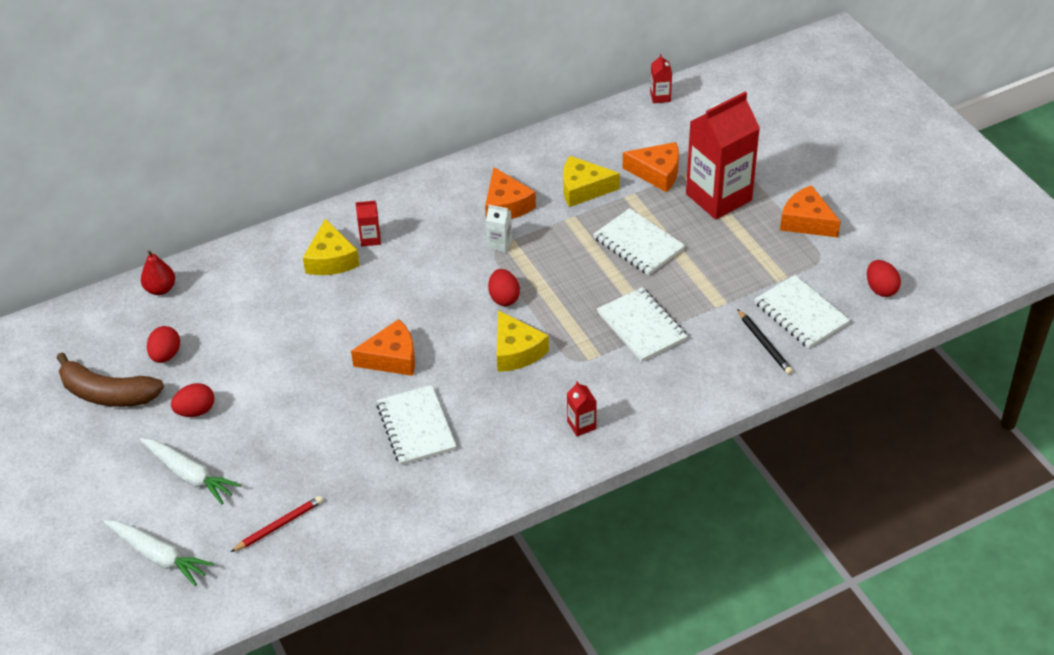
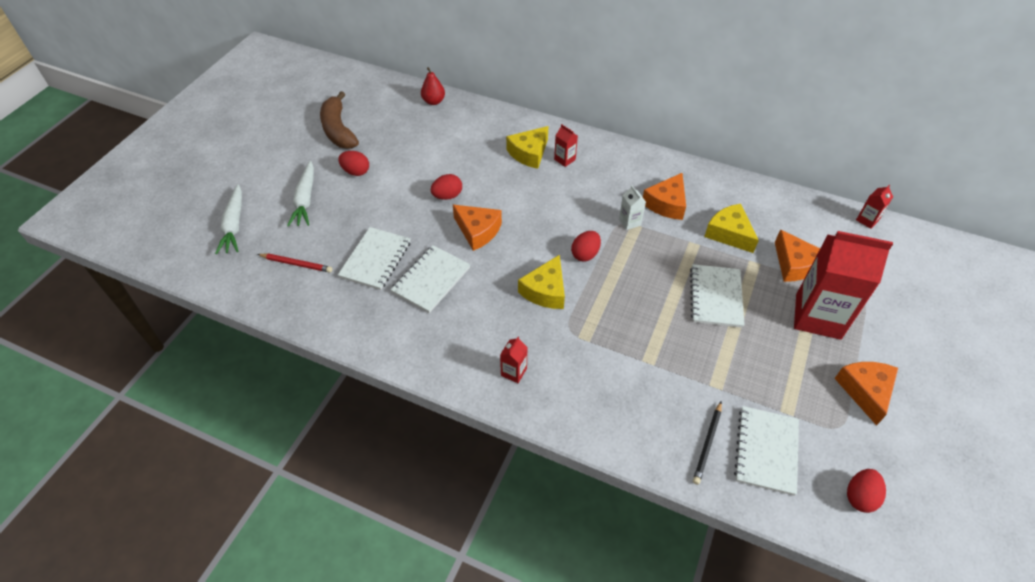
camera: 50 degrees right, 5 degrees up
(166, 355) = (387, 134): red egg -> red egg (447, 196)
(642, 326) = (641, 349): white notebook -> white notebook (376, 260)

